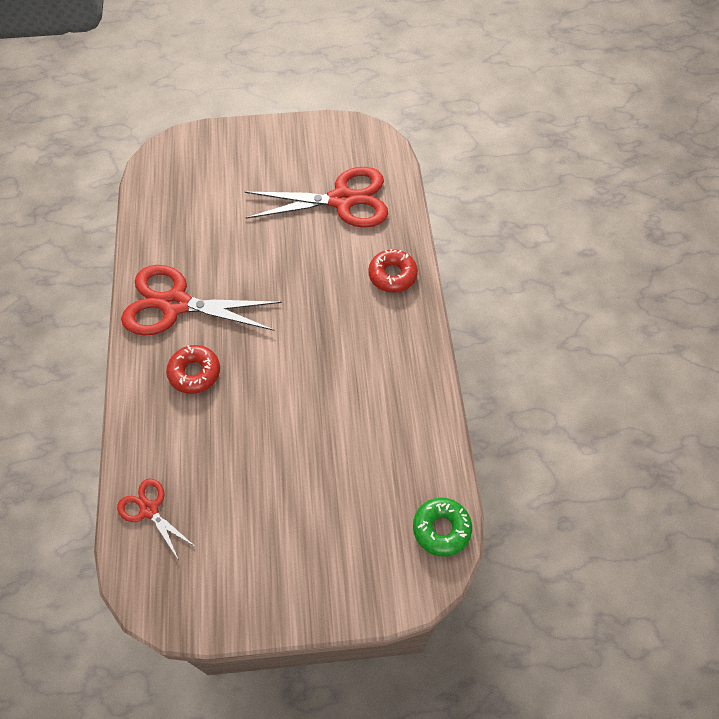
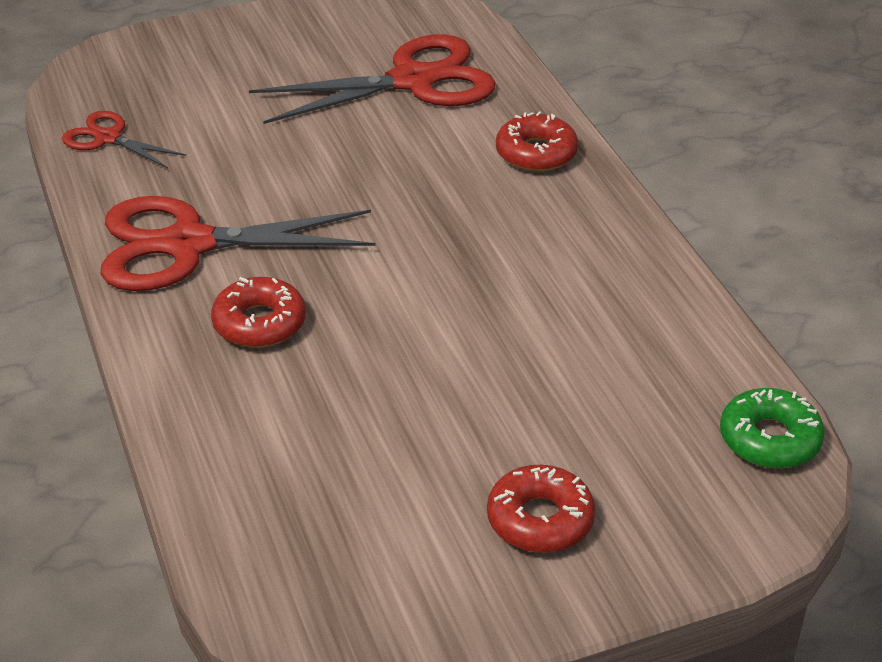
camera: 15 degrees left, 20 degrees down
(149, 510) = (256, 514): red scissors -> red scissors (108, 138)
(294, 553) = (540, 519): none -> red donut

